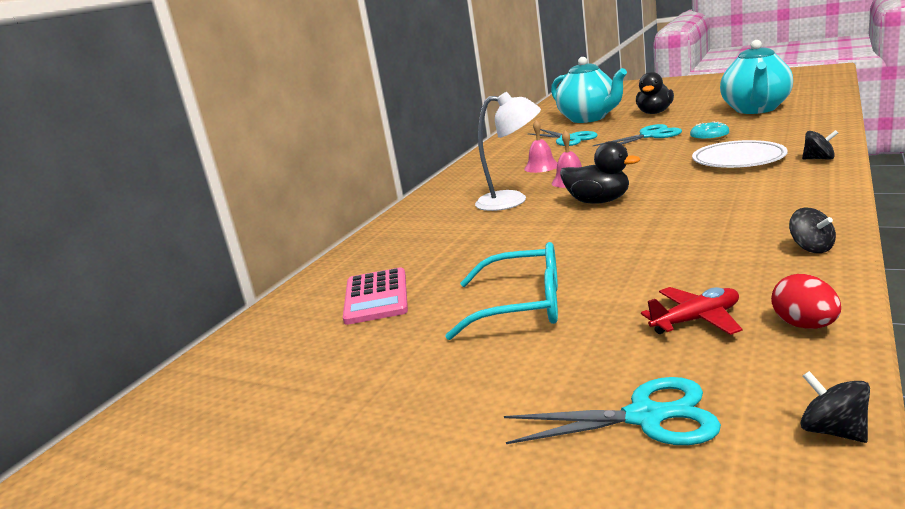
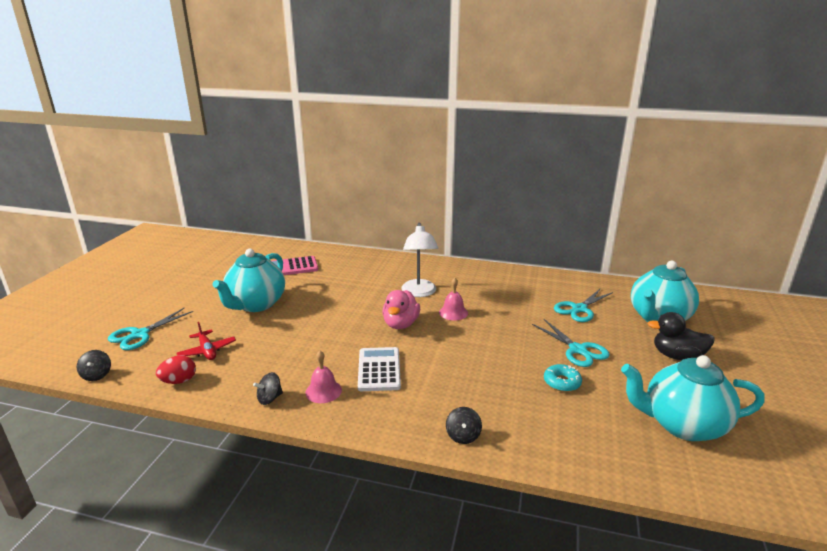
camera: 75 degrees right, 5 degrees up
(523, 306) = (256, 304): turquoise glasses -> turquoise teapot
(541, 167) = (496, 300): pink bell -> pink bell (323, 391)
(598, 201) = (400, 324): black duck -> pink duck
(645, 417) = (140, 334): turquoise scissors -> turquoise scissors turned 45 degrees clockwise
(713, 200) = (379, 369): none -> white calculator
(738, 159) = (479, 391): white plate -> none
(833, 431) = (97, 375): black spinning top -> black spinning top turned 120 degrees clockwise

